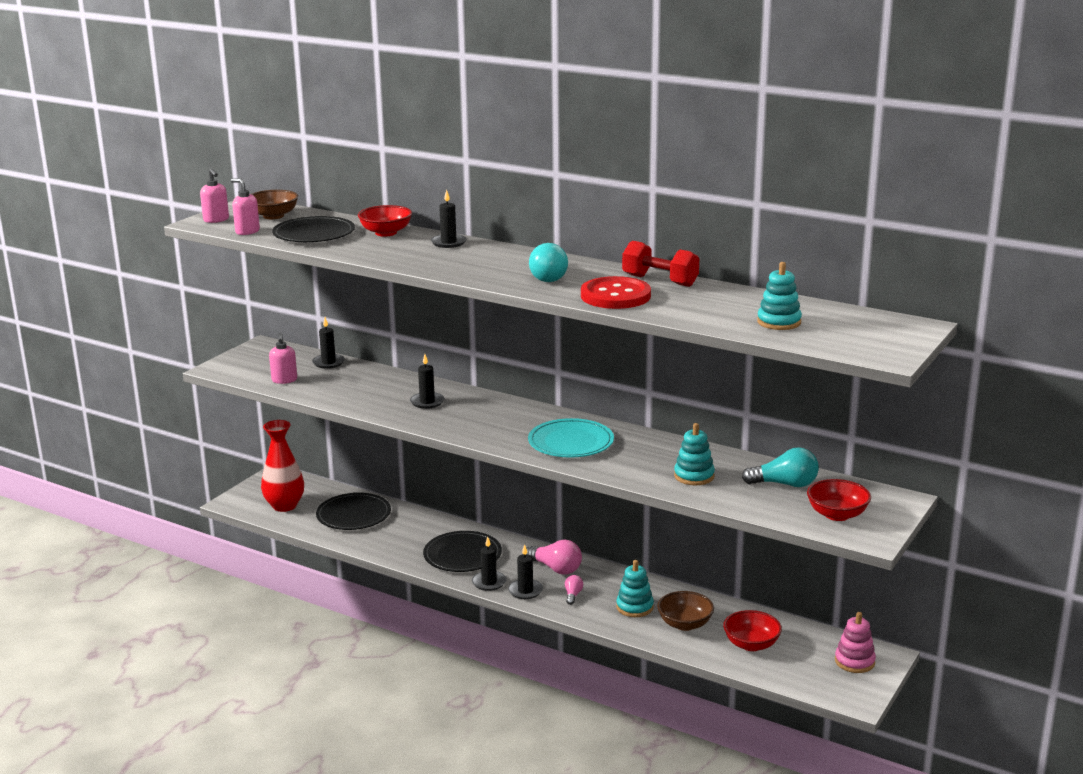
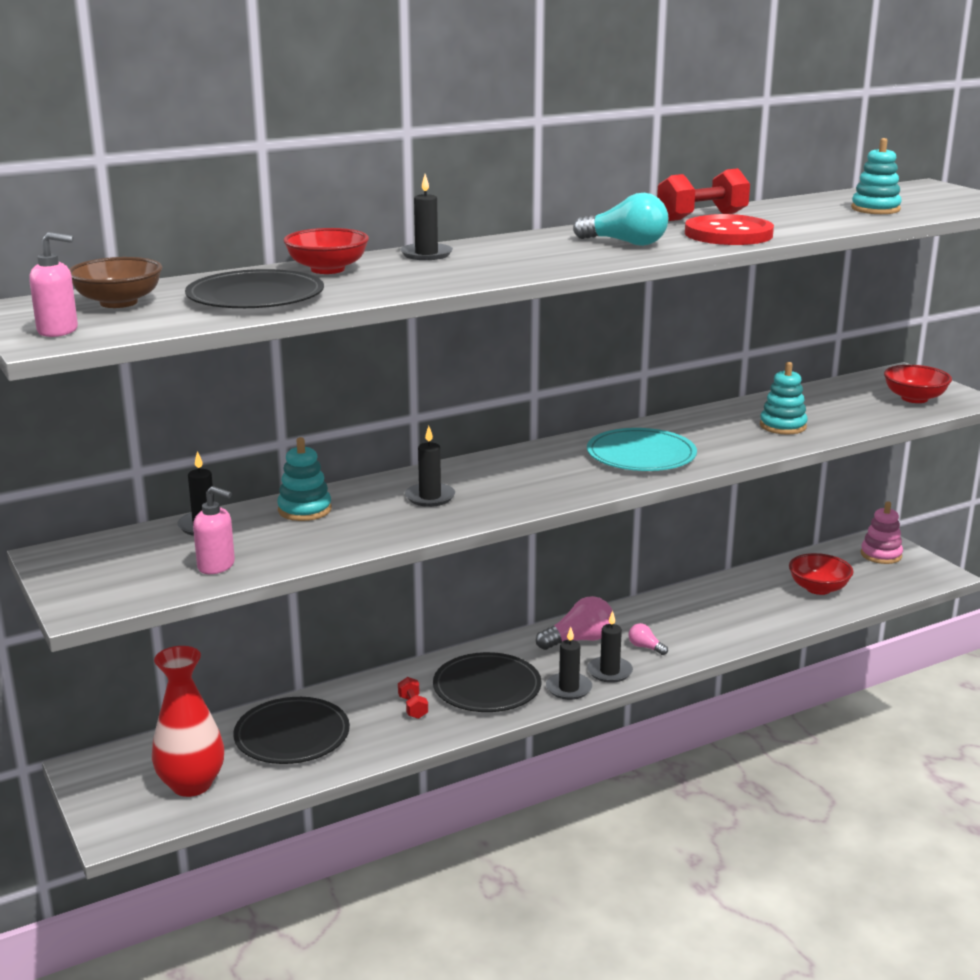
camera: 60 degrees left, 0 degrees up
(247, 231) = (163, 323): pink soap dispenser -> none
(416, 539) = (413, 707): none -> red dumbbell
(634, 607) = (701, 622): turquoise stacking toy -> turquoise stacking toy (304, 510)
(685, 624) = (756, 607): brown bowl -> none
(784, 484) = (835, 400): turquoise light bulb -> none

